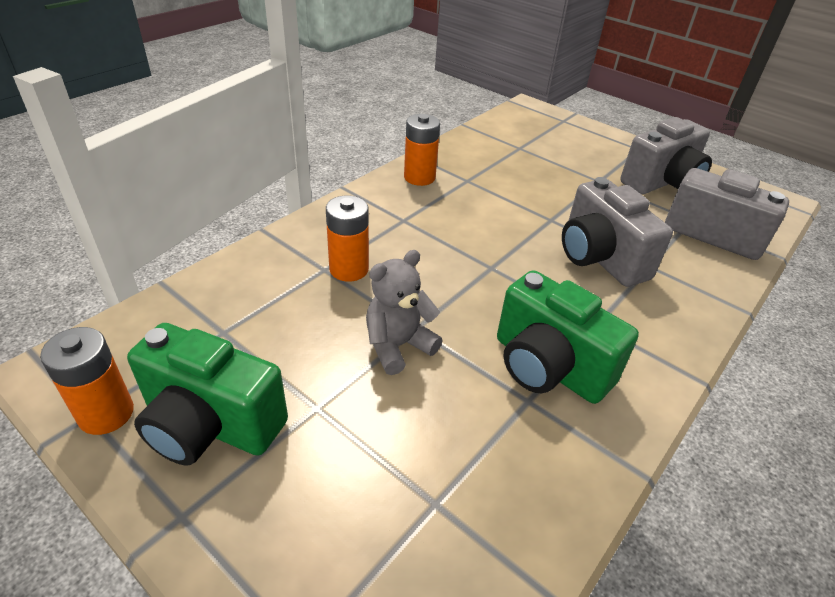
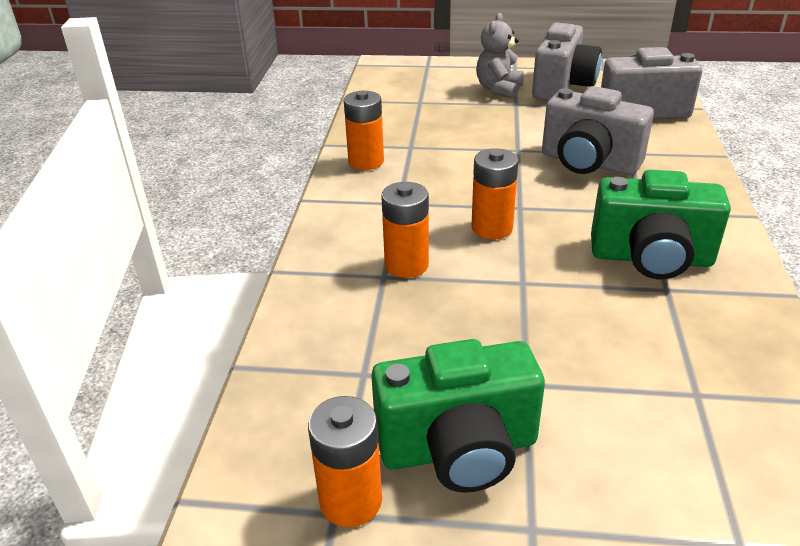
camera: 30 degrees left, 5 degrees down
(398, 346) = (527, 302): grey teddy bear -> grey teddy bear (499, 89)
(447, 273) = (492, 228): none -> orange battery

